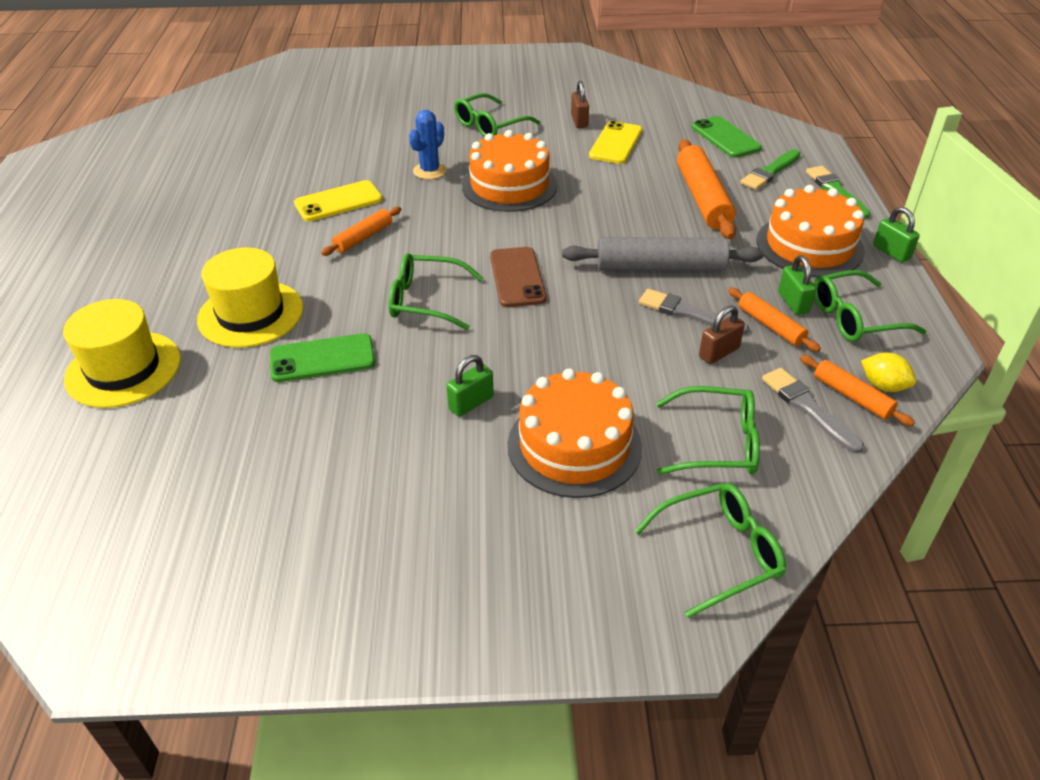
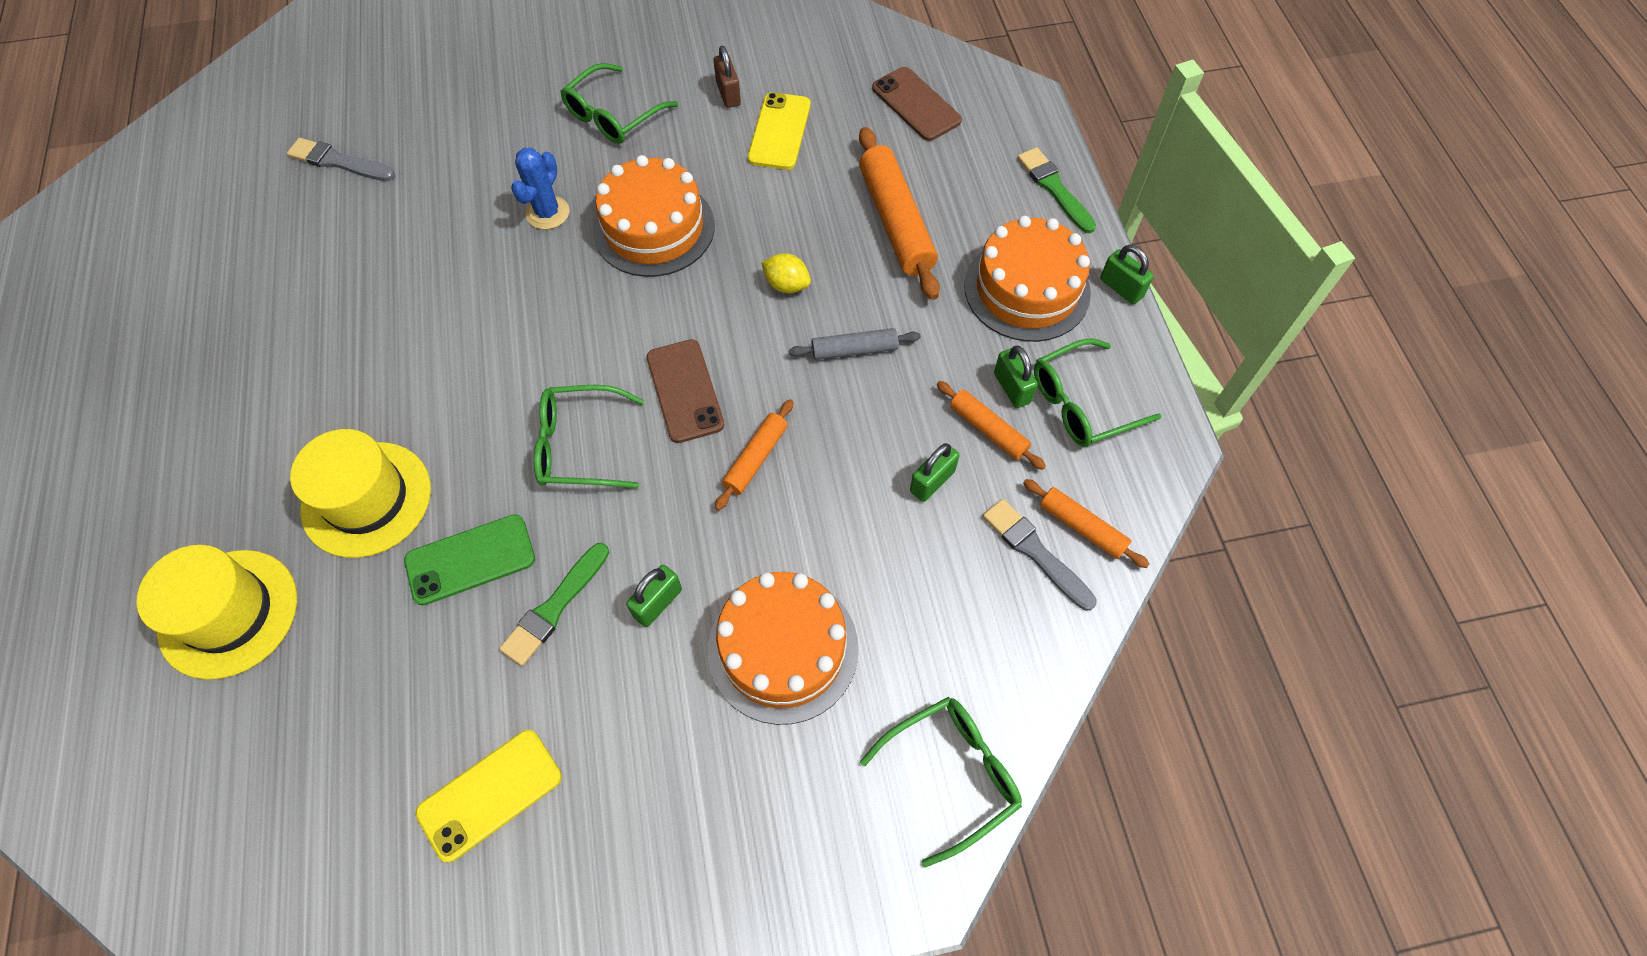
camera: 10 degrees left, 20 degrees up
(338, 202) = (439, 285): yellow phone -> yellow phone (490, 794)
(363, 237) = (483, 346): orange rolling pin -> orange rolling pin (756, 458)
(660, 267) = (854, 350): grey rolling pin -> grey rolling pin, size x0.55
(688, 313) = (892, 422): grey brush -> grey brush (338, 162)
(718, 443) = (940, 620): green glasses -> none
(719, 353) = (932, 481): brown padlock -> green padlock
(725, 137) = (916, 104): green phone -> brown phone
(770, 172) = (974, 163): green brush -> green brush (554, 607)
(883, 386) = (1115, 506): yellow lemon -> yellow lemon (786, 285)

